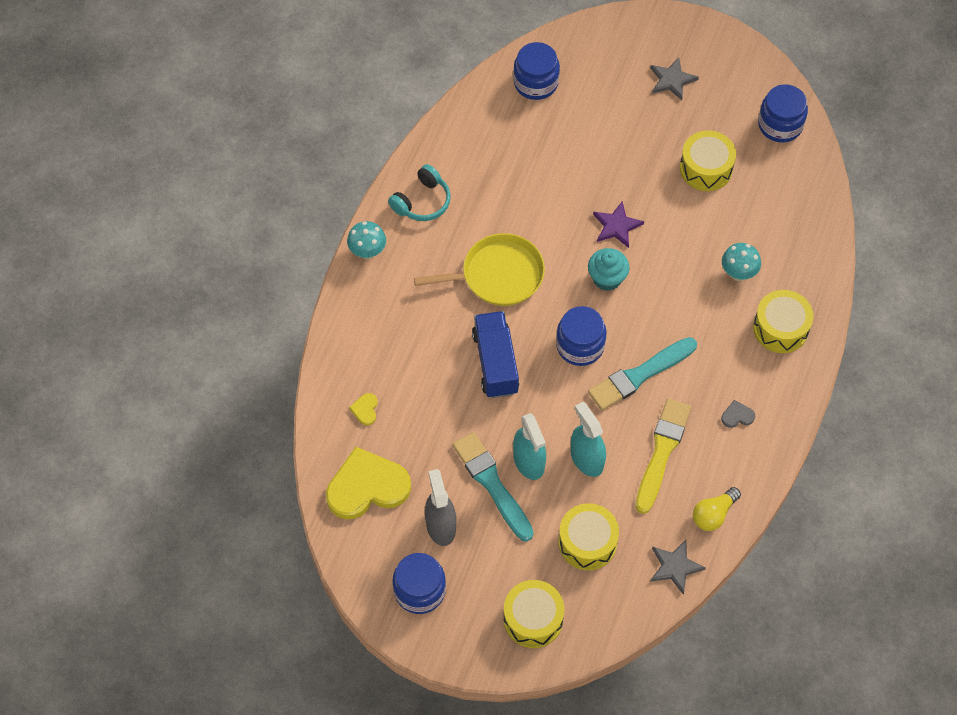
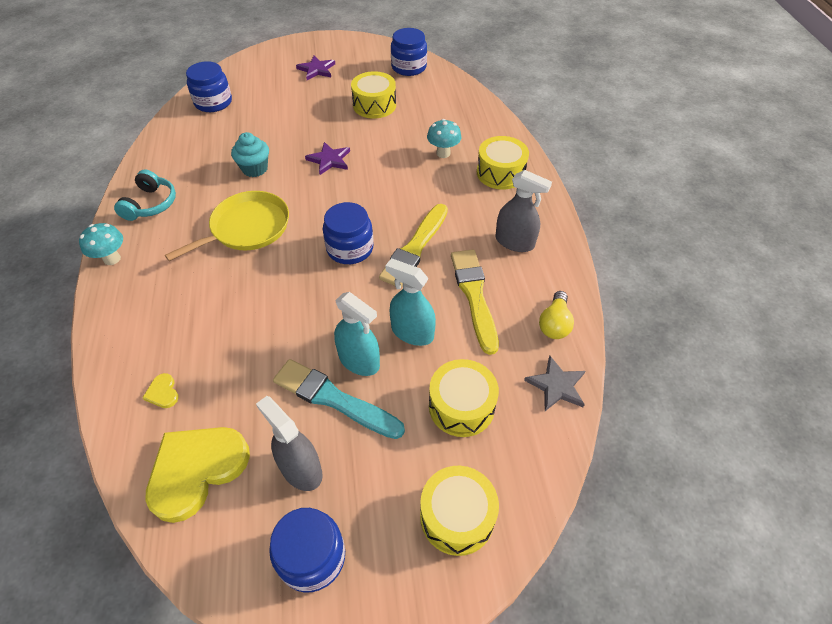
camera: 30 degrees left, 10 degrees down
(495, 363) = (280, 293): blue truck -> none
(607, 278) = (343, 194): turquoise cupcake -> turquoise cupcake (255, 169)
(640, 375) = (415, 248): turquoise brush -> yellow brush
(672, 80) = (316, 69): grey star -> purple star
(737, 416) = (514, 242): grey heart -> grey spray bottle

